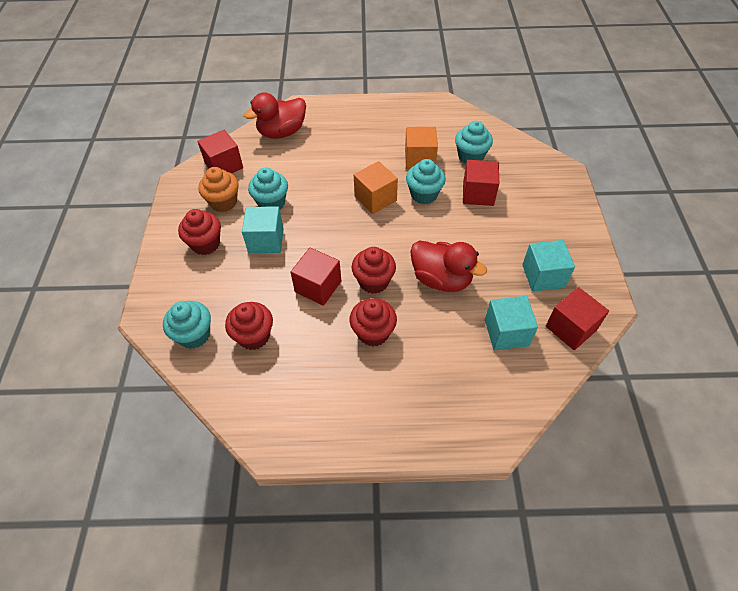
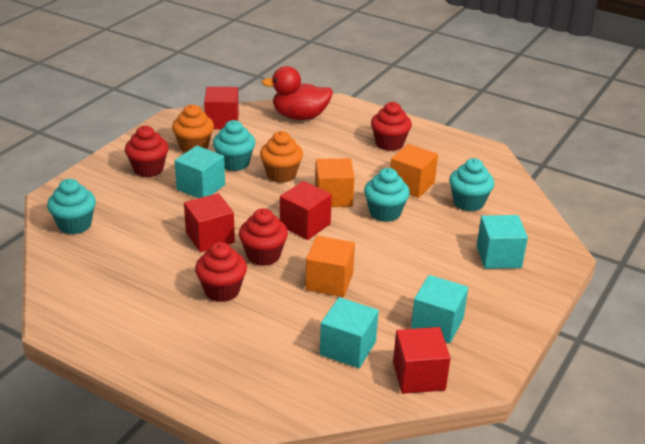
camera: 30 degrees right, 20 degrees down
(254, 336) = (120, 247): red cupcake -> red cupcake (389, 144)
(318, 196) = (281, 174): none -> orange cupcake
(441, 279) = (329, 281): red duck -> orange cube
(478, 194) = (442, 234): red cube -> red cube (305, 225)
(530, 195) = (498, 257): none -> turquoise cube

